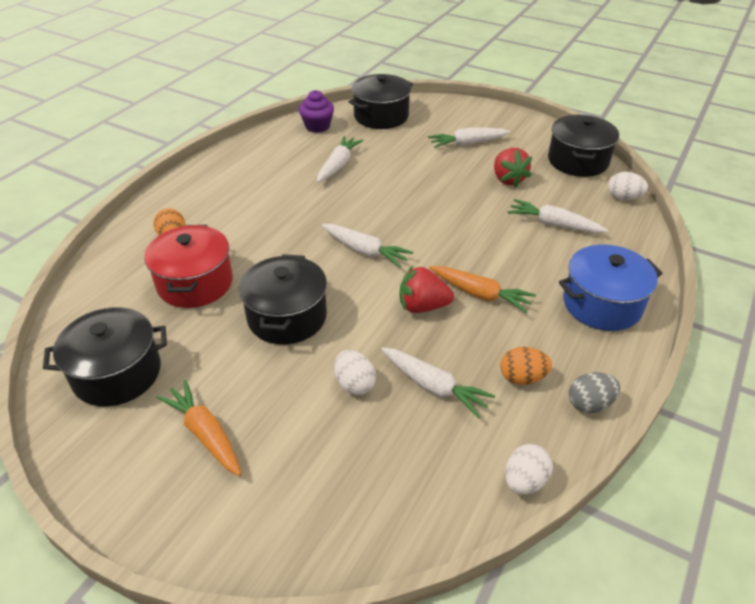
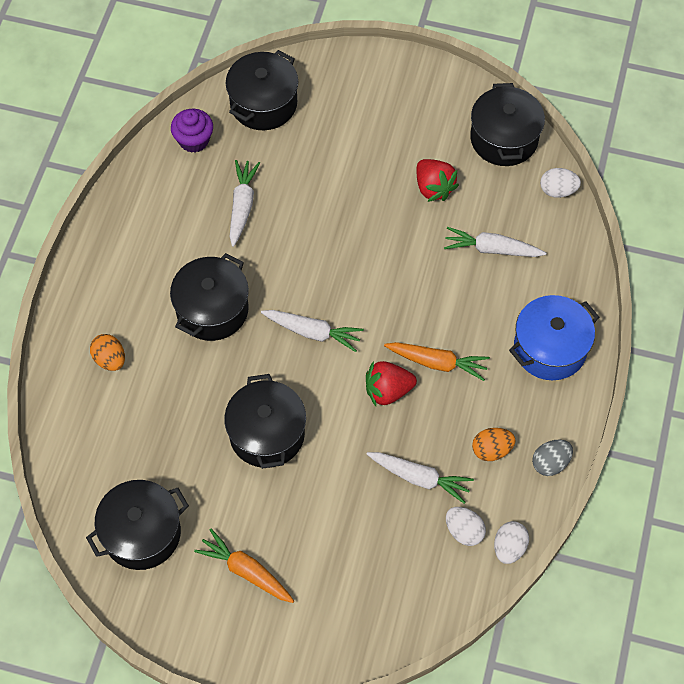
camera: 15 degrees left, 20 degrees up
(195, 283) = (162, 414): red pot -> none
(281, 221) = (212, 310): none -> black pot
(354, 384) = (352, 492): white egg -> white egg (464, 531)
(467, 143) = (377, 134): white carrot -> none

